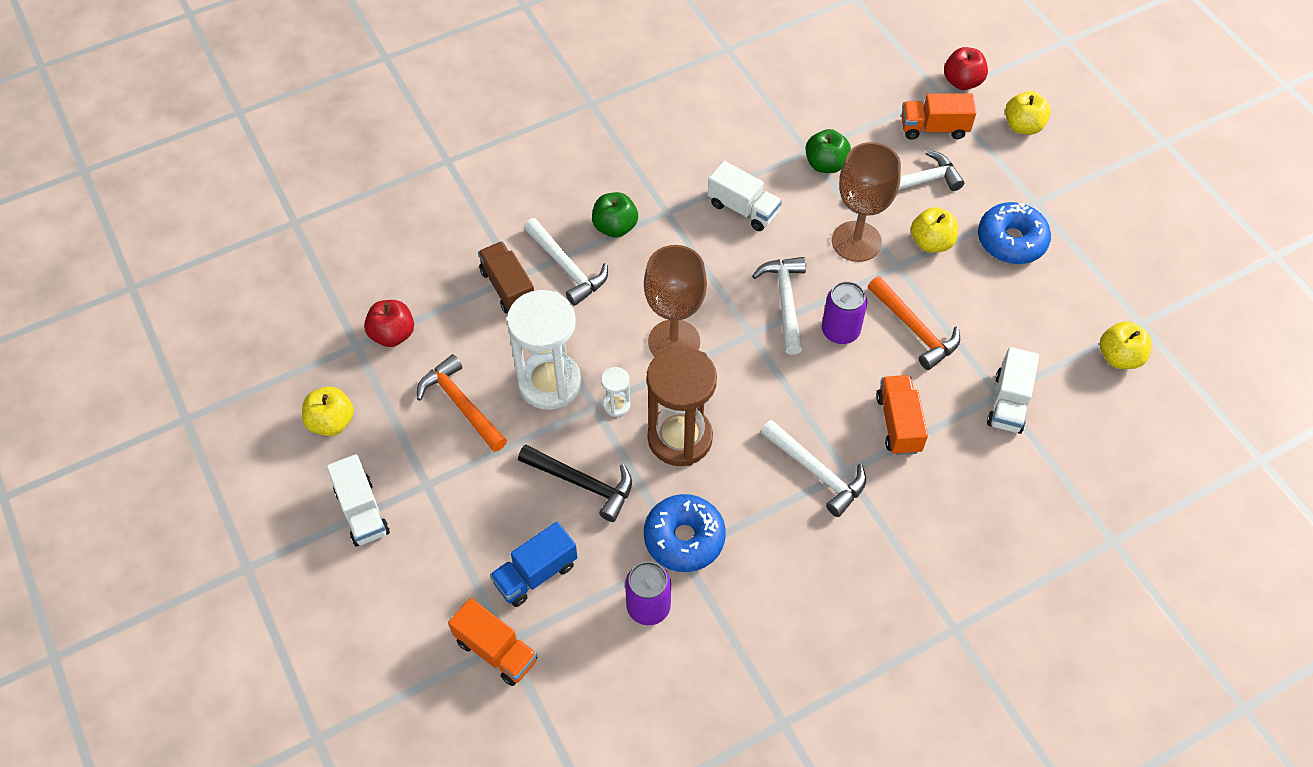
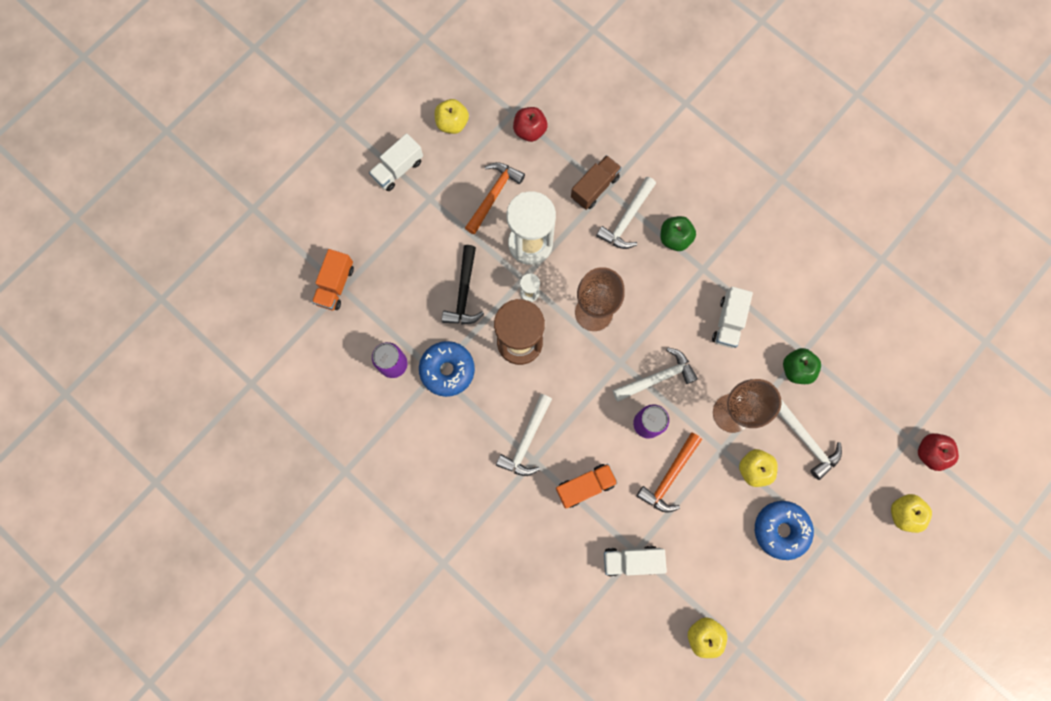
camera: 70 degrees right, 20 degrees up
(535, 574) = (392, 288): blue truck -> none
(934, 128) = (869, 442): orange truck -> none

